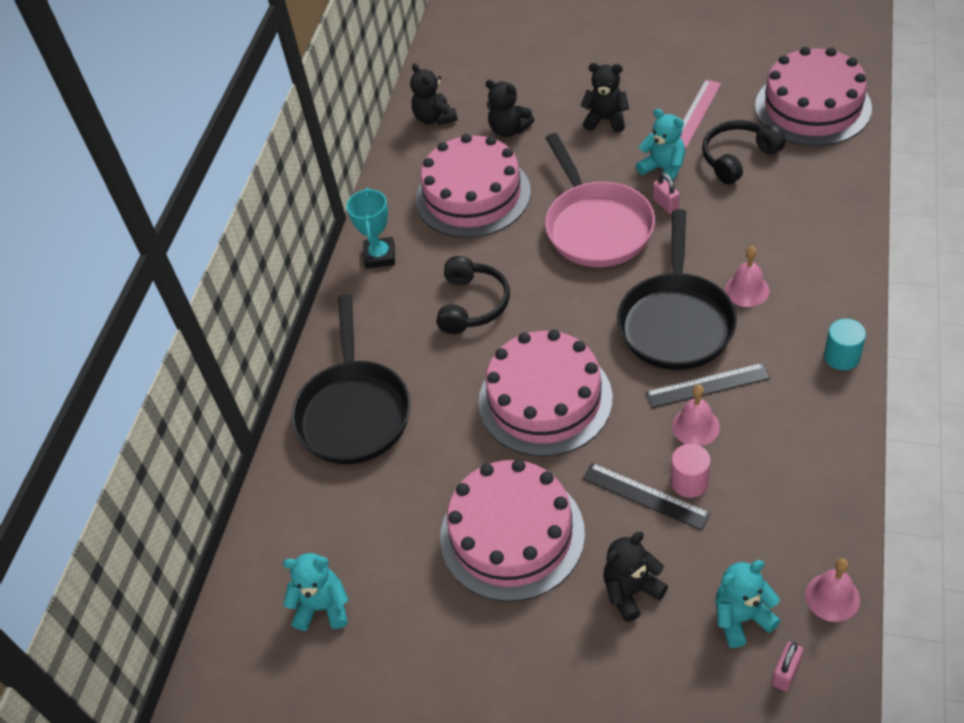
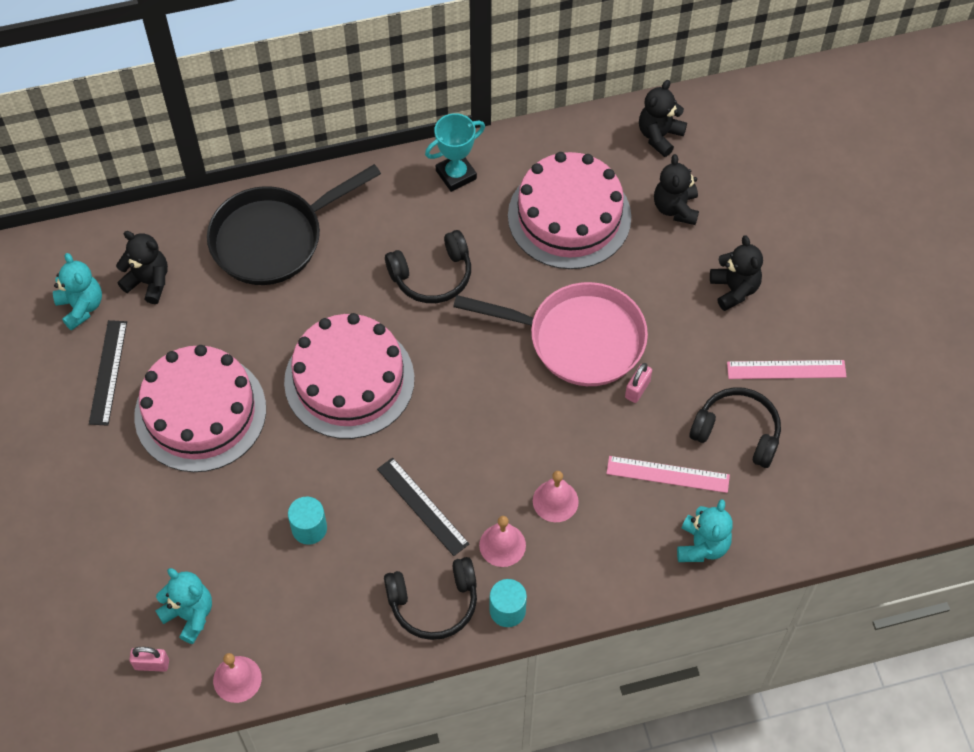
camera: 55 degrees right, 10 degrees up
(596, 226) = (578, 339): pink pan -> pink pan turned 120 degrees counterclockwise
(631, 591) = (182, 523): black teddy bear -> black teddy bear (148, 282)
(645, 496) = (280, 499): black ruler -> black ruler (108, 372)
(663, 169) = (686, 369): turquoise teddy bear -> turquoise teddy bear (702, 545)
(676, 321) = (487, 453): black pan -> none
(689, 482) = (309, 528): pink cylinder -> turquoise cylinder
(695, 426) = (371, 512): pink bell -> pink bell (502, 545)
(756, 211) = (668, 474): none -> pink ruler
(812, 107) = (853, 479): pink cake -> none
(812, 408) = (434, 603): none -> black headphones

